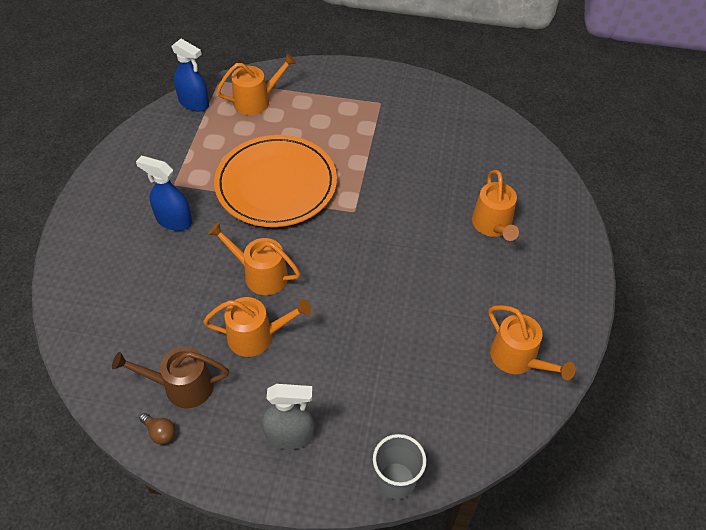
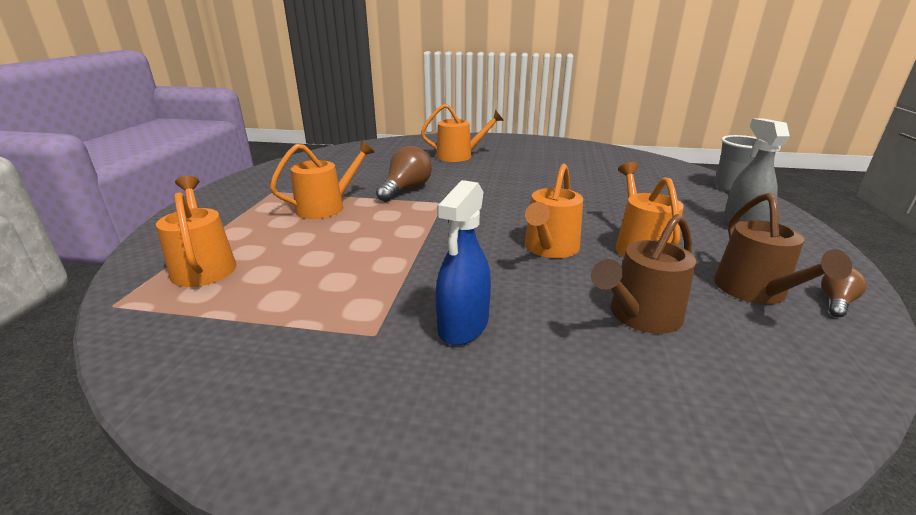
camera: 90 degrees left, 25 degrees down
(167, 307) = (640, 316): none -> brown watering can
(194, 103) = (153, 330): blue spray bottle -> none
(276, 184) = (393, 244): orange plate -> none
(384, 185) = (406, 190): none -> brown light bulb
(518, 358) = (587, 154): orange watering can -> orange watering can (326, 207)

